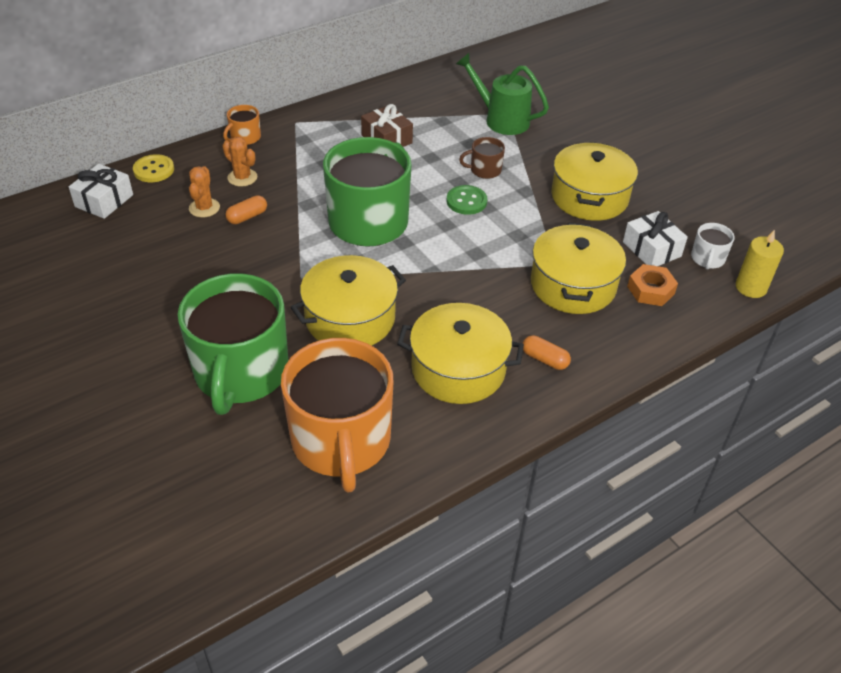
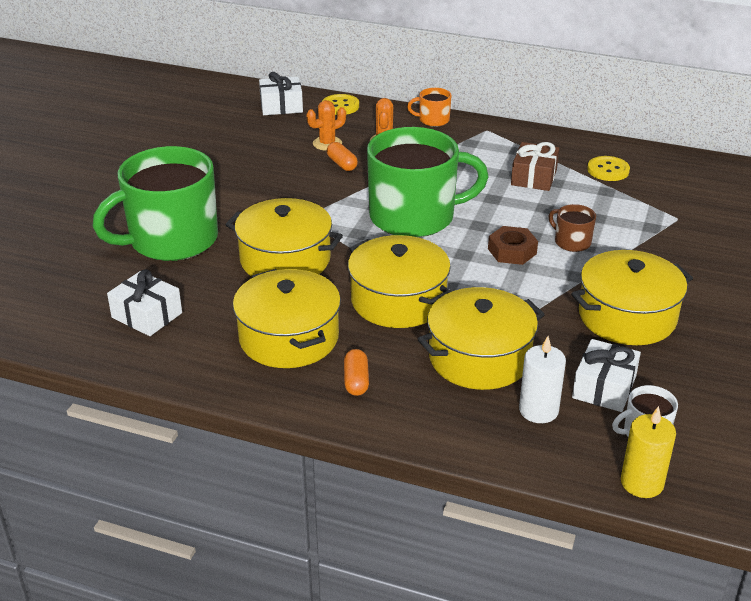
camera: 55 degrees right, 10 degrees down
(247, 217) = (342, 164): orange capsule -> orange capsule turned 45 degrees clockwise
(341, 441) = (147, 315): orange mug -> white gift
(418, 105) = (608, 170): none -> yellow button
(466, 201) = (512, 251): green button -> brown nut
(468, 287) = (398, 300): none -> yellow pot
(501, 119) = (663, 219): green watering can -> none
(650, 290) = (538, 410): orange nut -> white candle

